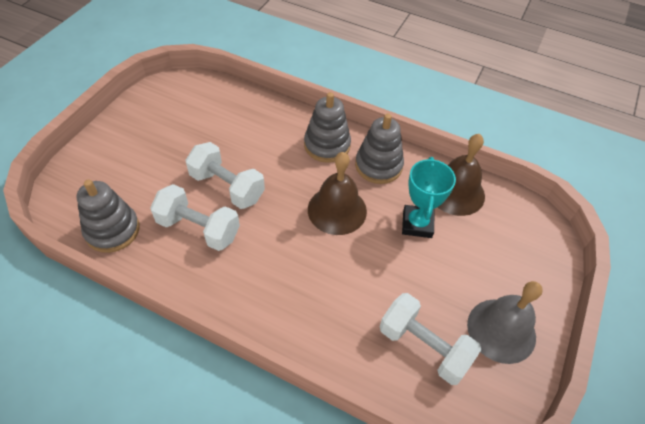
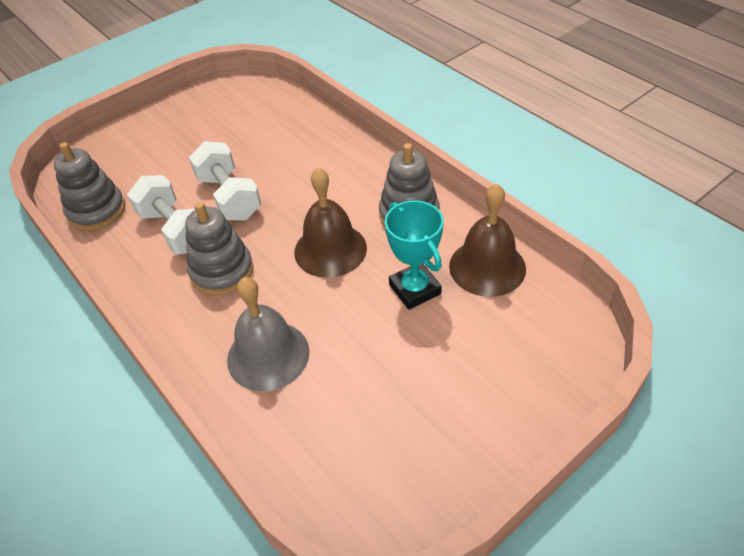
camera: 30 degrees right, 5 degrees down
(327, 145) = (363, 180): grey stacking toy -> grey stacking toy (222, 271)
(417, 224) = (414, 289): turquoise trophy -> turquoise trophy turned 60 degrees counterclockwise
(424, 346) = (336, 424): white dumbbell -> none
(501, 330) = (443, 439): grey bell -> grey bell (268, 355)

